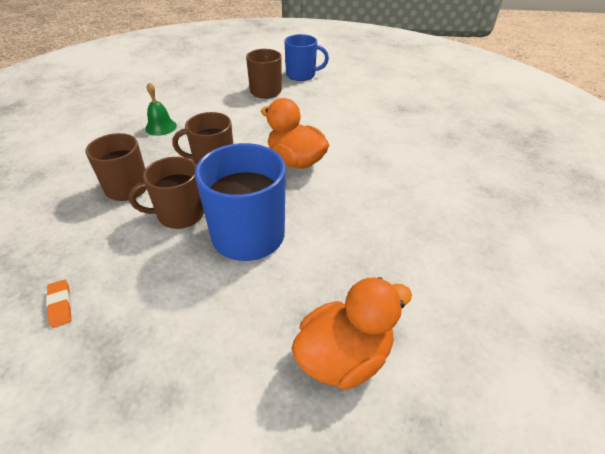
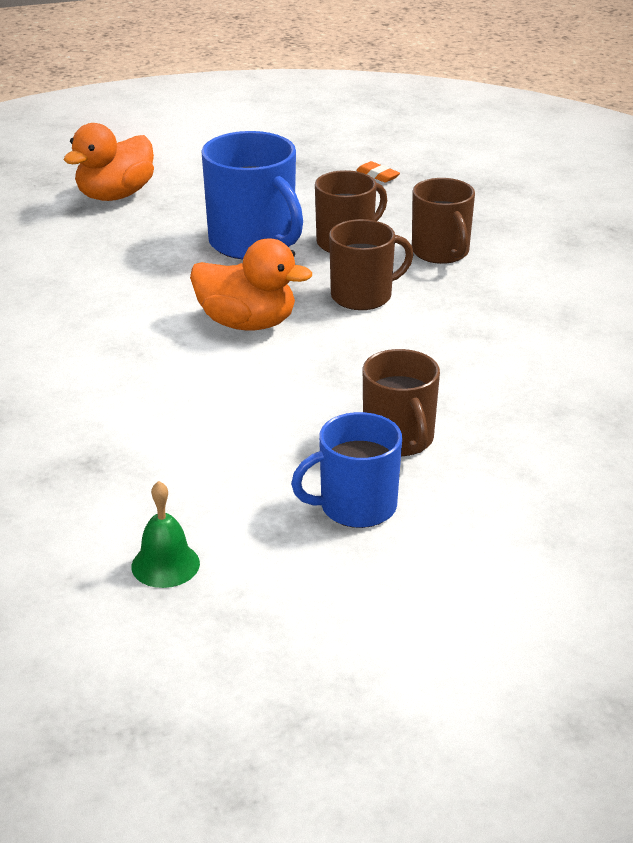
camera: 160 degrees right, 10 degrees down
(161, 127) = (504, 327): green bell -> green bell (165, 565)

